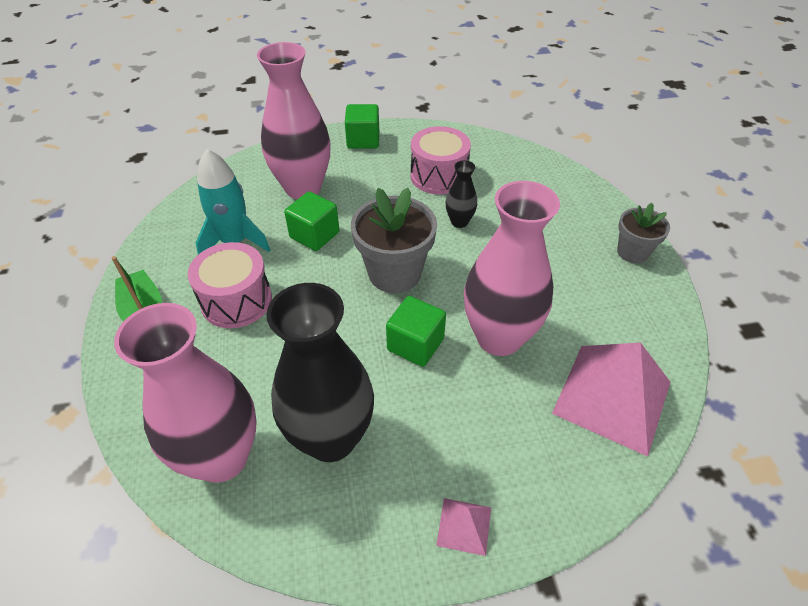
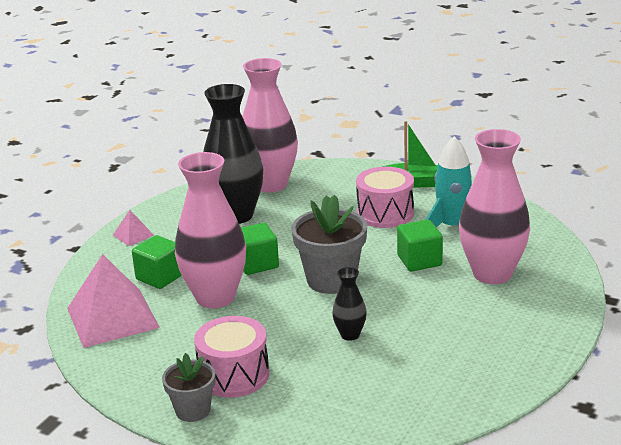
camera: 130 degrees right, 20 degrees down
(363, 140) = (543, 332): green cube -> green cube (160, 277)
(438, 176) = (429, 353): pink drum -> pink drum (234, 375)

